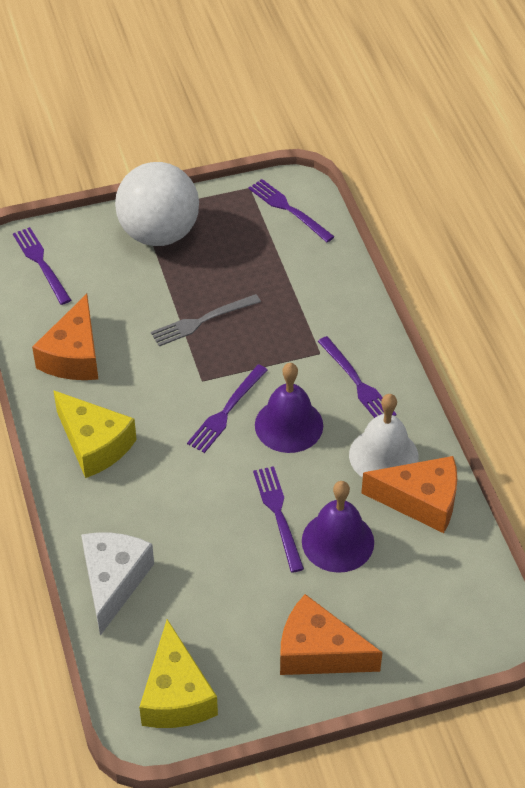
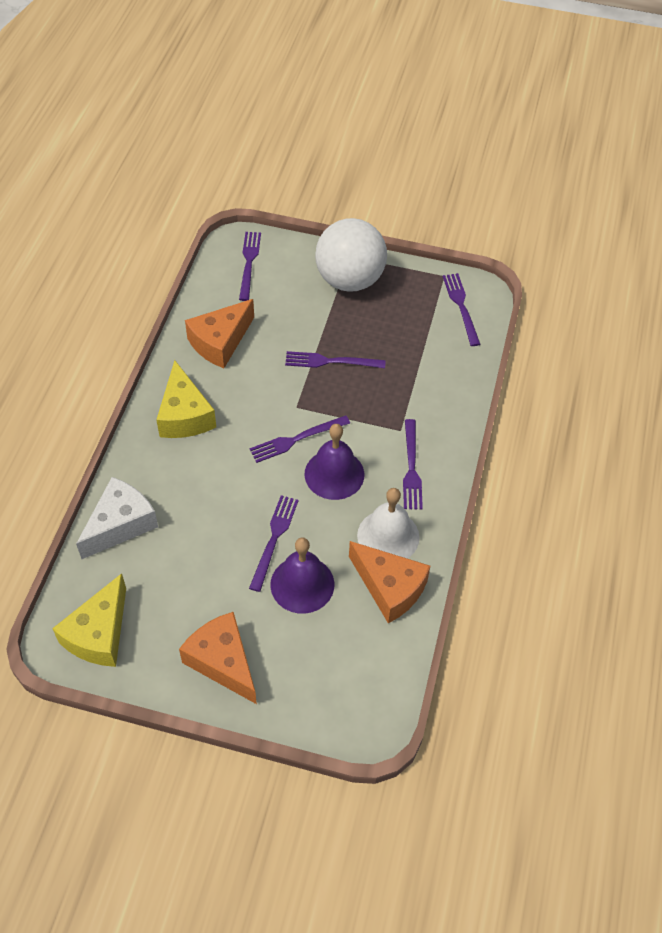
camera: 30 degrees right, 5 degrees up
(202, 321) = (330, 361): grey fork -> purple fork

